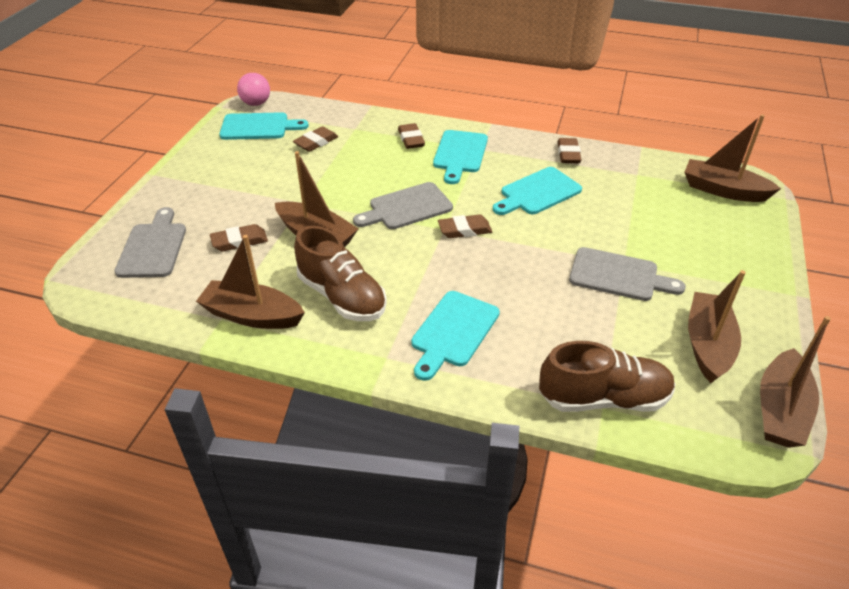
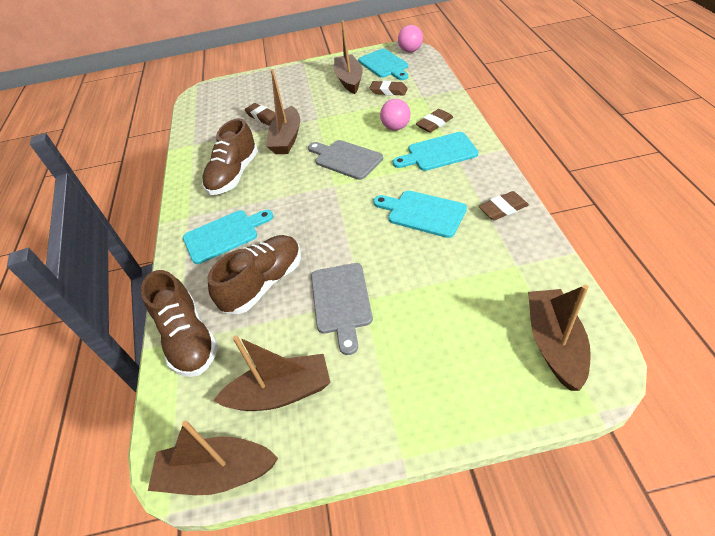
camera: 70 degrees right, 5 degrees up
(153, 247) = (239, 95): grey cutting board -> none
(252, 315) = (201, 152): brown boat -> brown boat (349, 80)
(389, 161) = (396, 127): none -> pink ball
(453, 332) = (224, 235): turquoise cutting board -> turquoise cutting board turned 150 degrees clockwise
(464, 230) = (340, 195): brown eraser -> none
(559, 320) = (264, 284): none -> brown shoe

